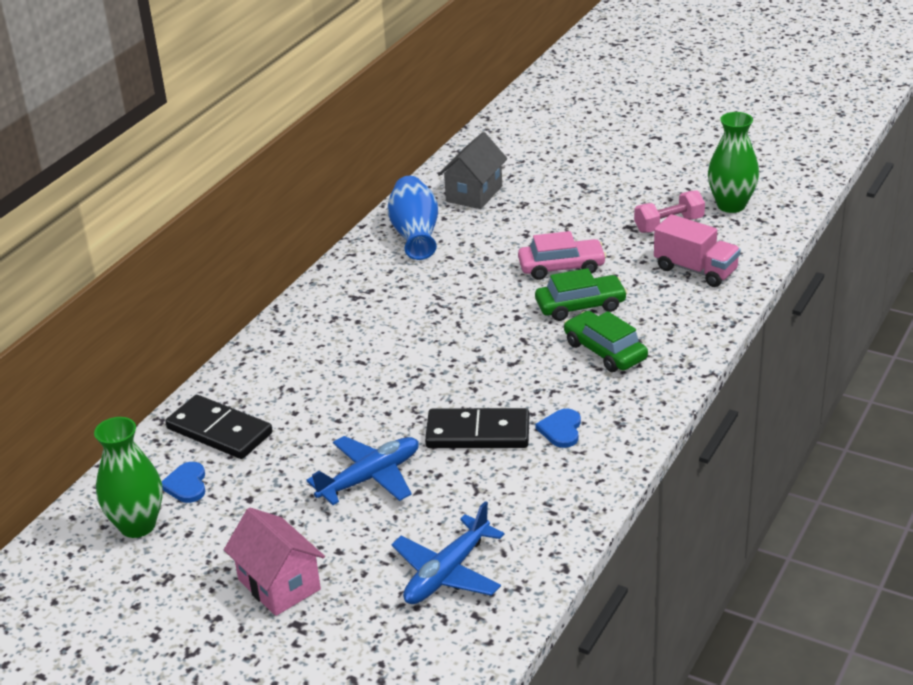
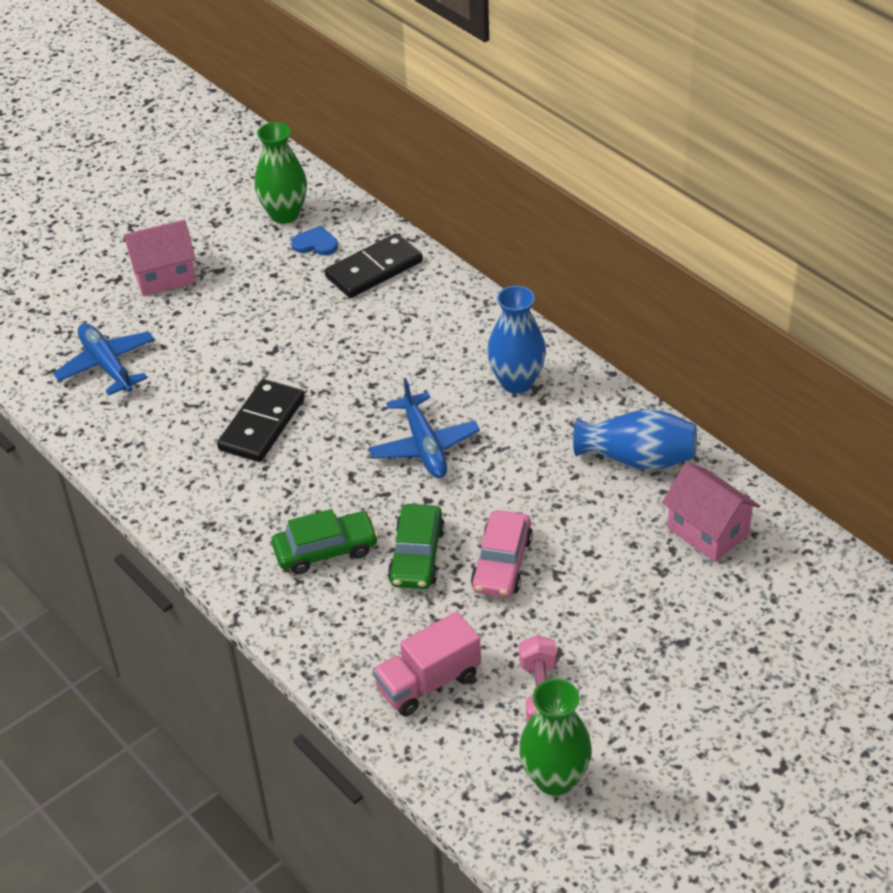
camera: 110 degrees right, 10 degrees up
(352, 308) = (516, 382): none -> blue vase
(370, 478) = (250, 345): blue plane -> blue plane (424, 446)
(474, 194) = (707, 531): grey house -> pink house
(561, 430) = (227, 480): blue heart -> none

